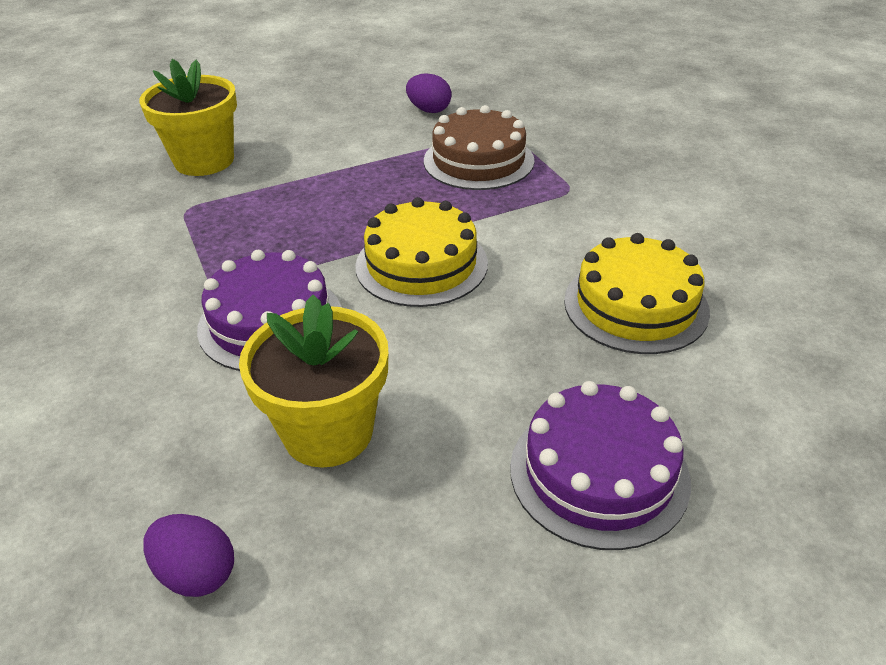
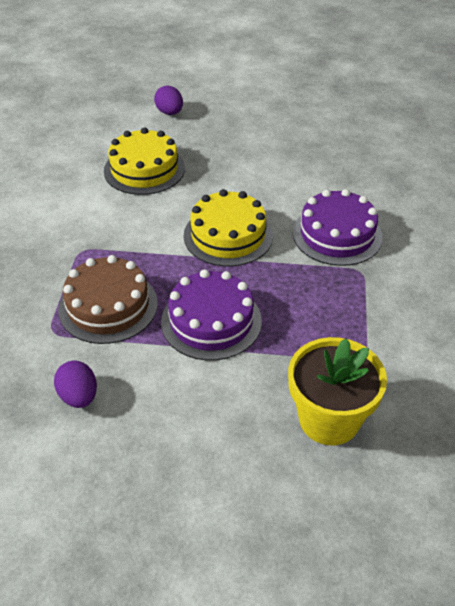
camera: 150 degrees left, 5 degrees up
(196, 573) = (406, 149): purple egg -> purple egg (169, 112)
(328, 432) = (334, 173): yellow flower pot -> none
(599, 473) = (238, 124): purple cake -> purple cake (211, 321)

